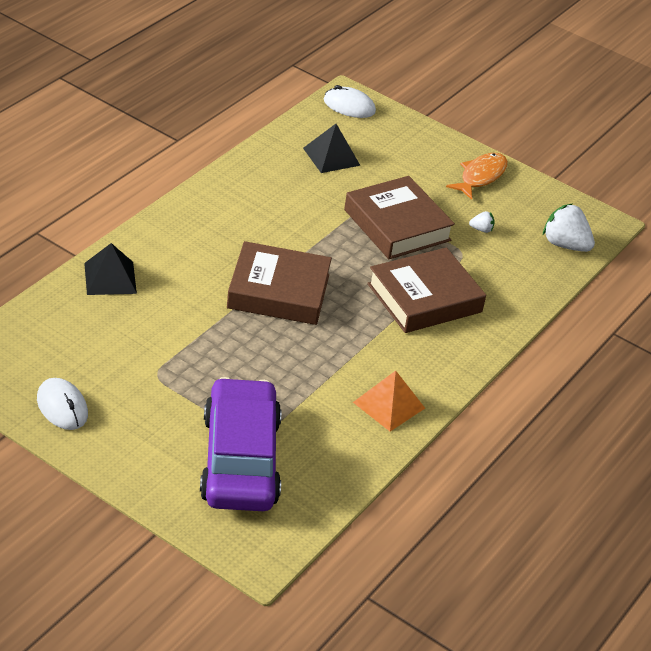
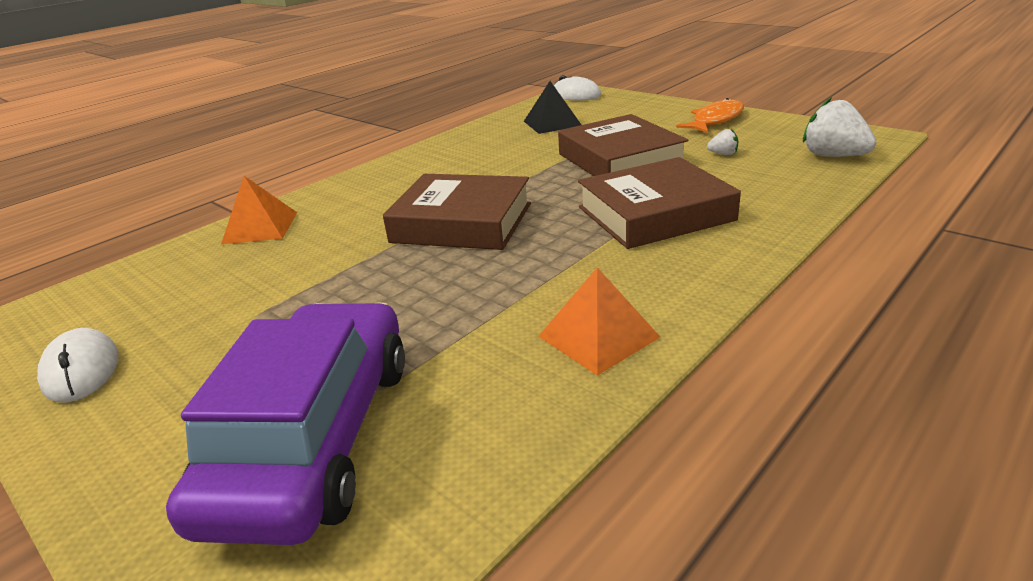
camera: 15 degrees right, 10 degrees down
(110, 278) = (260, 227): black pyramid -> orange pyramid

